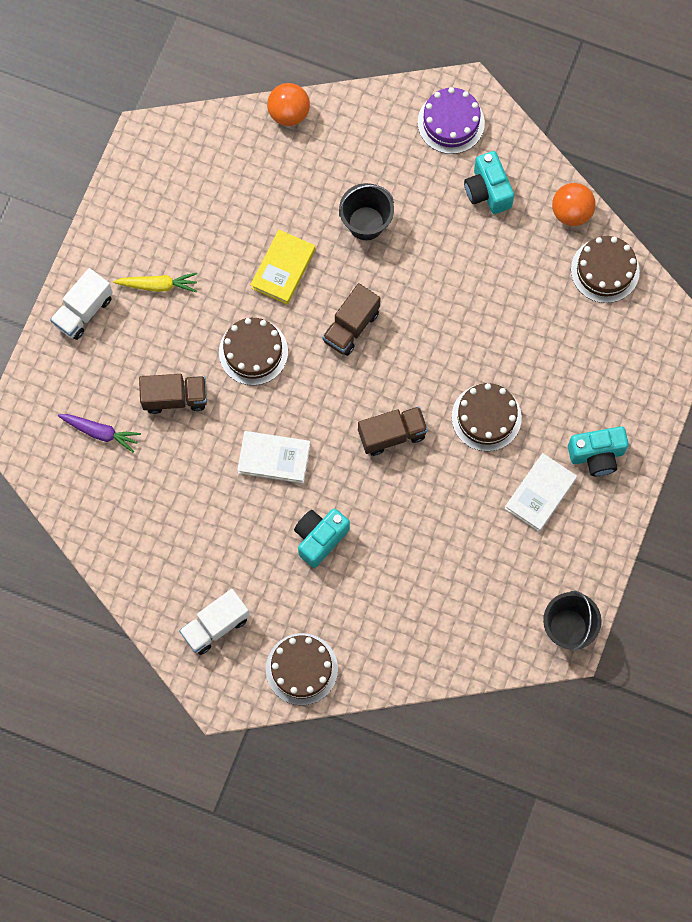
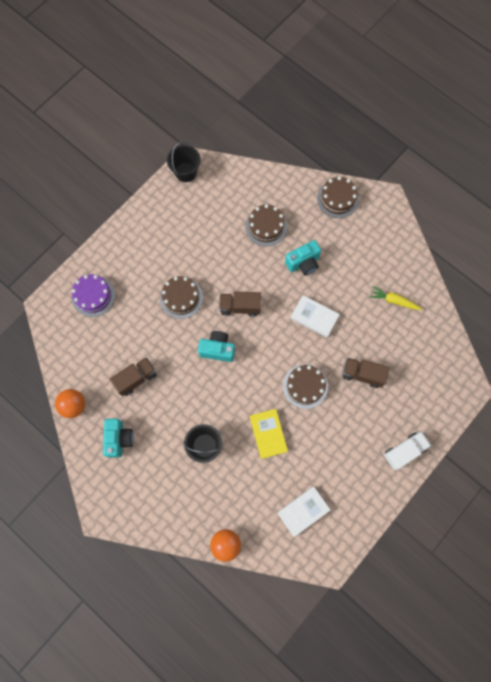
camera: 160 degrees left, 0 degrees up
(100, 432) = (414, 369): purple carrot -> none
(158, 285) = (351, 451): yellow carrot -> yellow carrot (394, 301)
(215, 625) = (378, 236): white truck -> none
(283, 269) = (268, 434): yellow book -> yellow book turned 60 degrees counterclockwise
(351, 327) = (239, 381): brown truck -> brown truck (136, 378)
(451, 122) = (122, 496): purple cake -> purple cake (93, 296)
(540, 493) = (169, 245): white book -> white book (303, 511)
(596, 455) = (128, 255): turquoise camera -> turquoise camera (217, 349)
(605, 270) = (71, 361): brown cake -> brown cake (266, 226)

